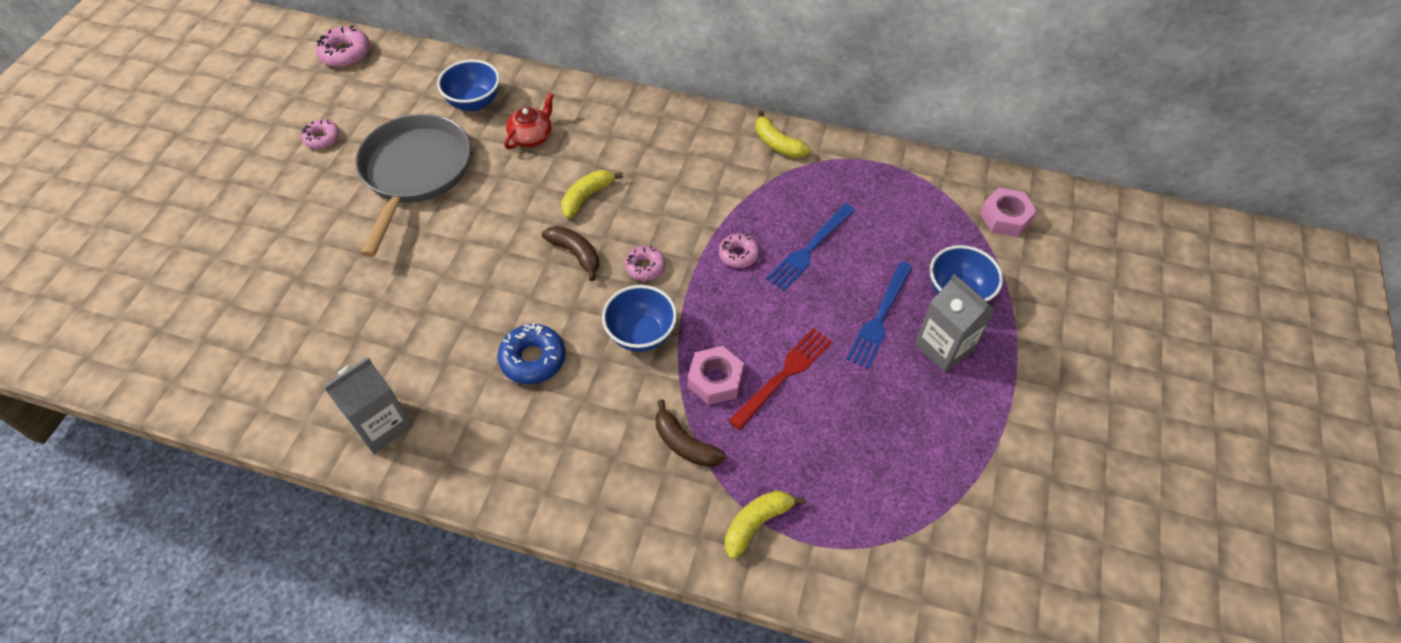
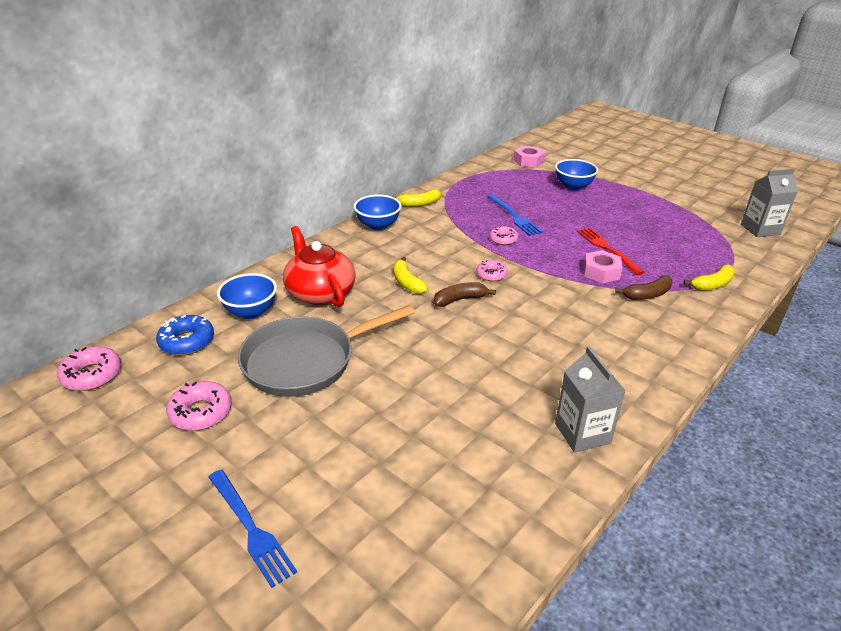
camera: 65 degrees left, 20 degrees down
(322, 138) = (201, 412): pink donut -> pink donut, size x1.52
(415, 173) = (306, 361): grey pan -> grey pan turned 60 degrees counterclockwise
(531, 136) = (320, 292): red teapot -> red teapot, size x1.79
(533, 359) = (550, 340): blue donut -> blue donut (187, 341)
(641, 334) = (550, 290): blue bowl -> blue bowl (378, 225)
(756, 523) = (712, 284): yellow banana -> yellow banana turned 105 degrees counterclockwise
(879, 318) = (579, 211): blue fork -> blue fork (251, 529)
(944, 347) = (608, 199): grey carton -> grey carton (760, 229)

